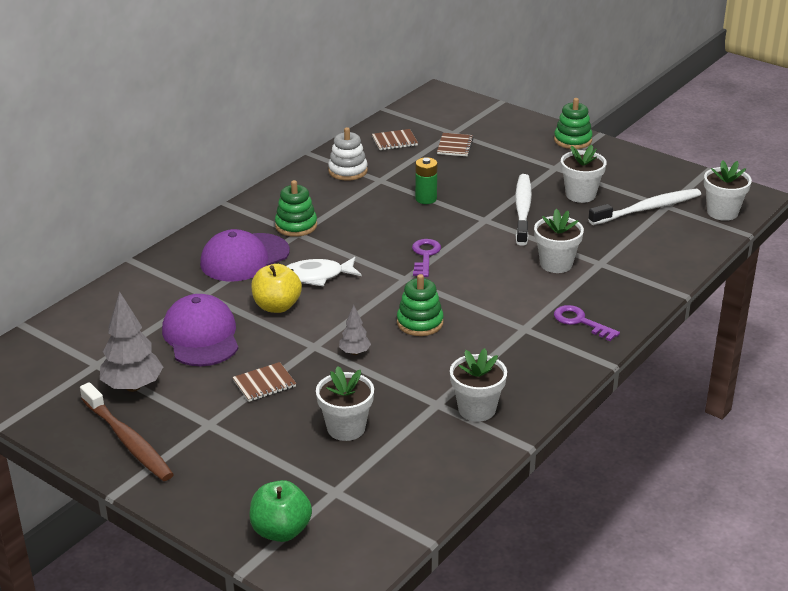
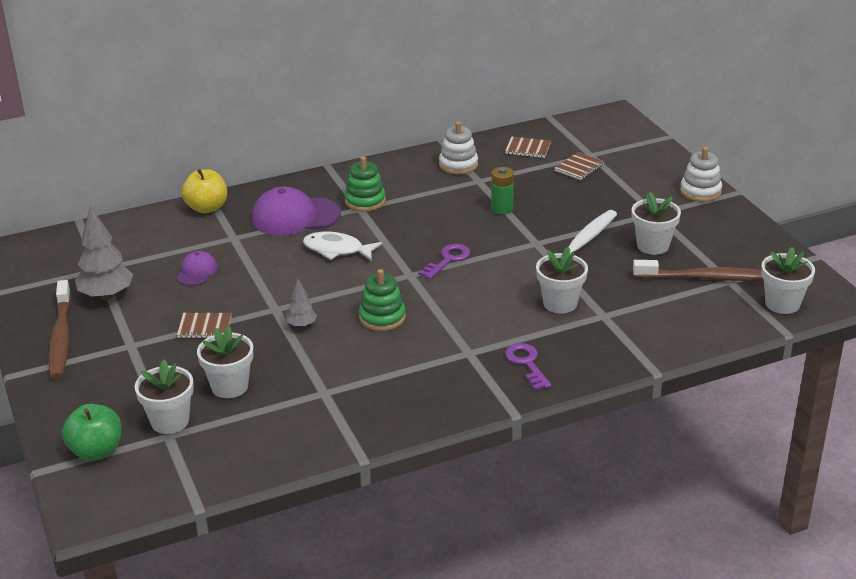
camera: 30 degrees right, 0 degrees up
(201, 336) = (197, 271): purple cap -> purple cap, size x0.53
(277, 306) = (279, 265): yellow apple -> yellow apple (207, 208)
(476, 409) = (352, 409): white flower pot -> white flower pot (170, 421)
(572, 140) = (700, 191): green stacking toy -> white stacking toy
(647, 209) = (706, 278): white toothbrush -> brown toothbrush

